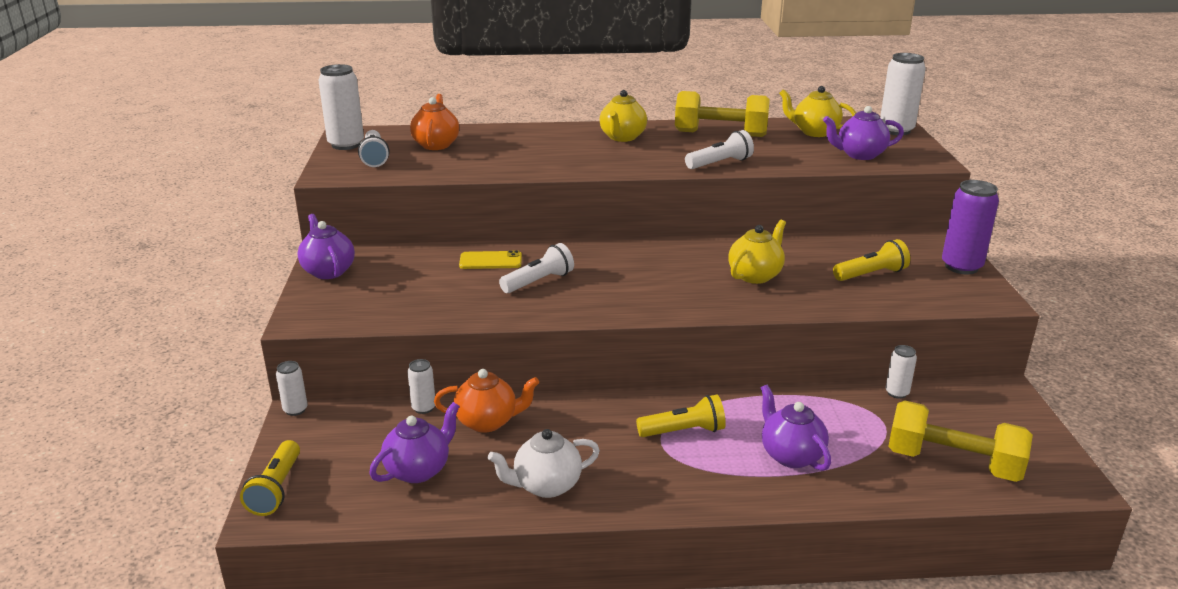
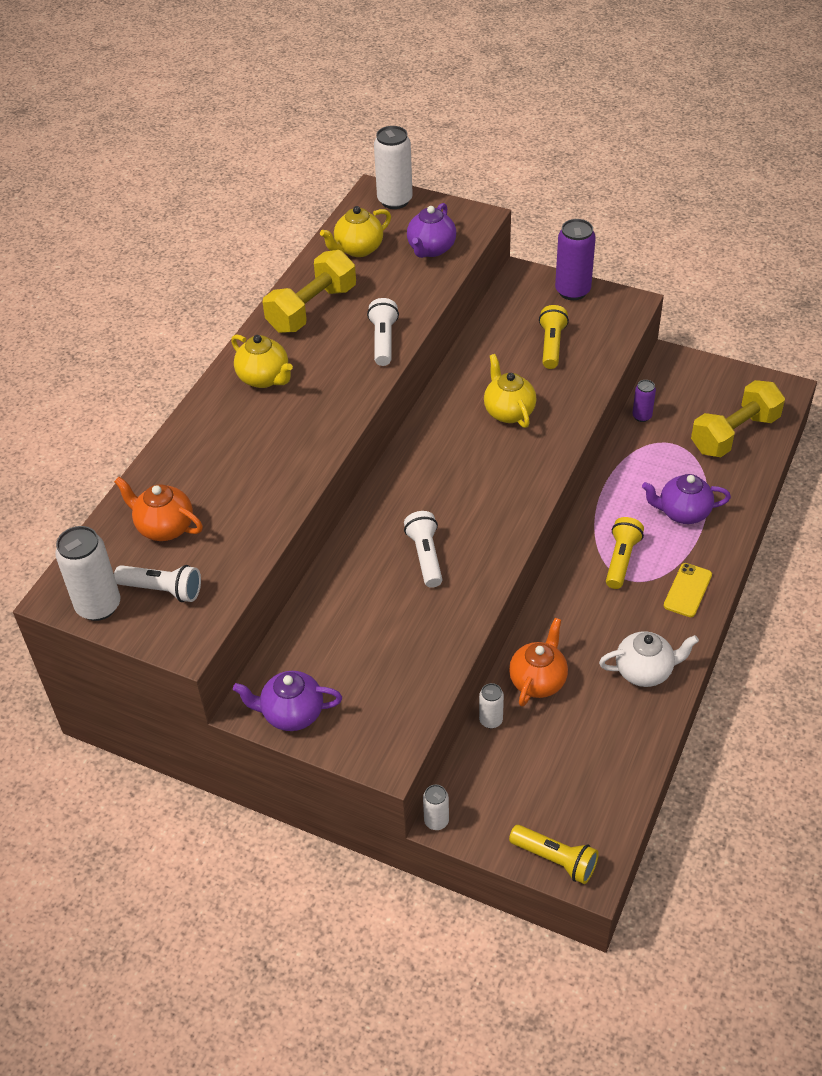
camera: 60 degrees left, 20 degrees up
(418, 470) = (581, 749): purple teapot -> none
(490, 261) = (359, 577): yellow phone -> yellow phone (687, 590)
(546, 485) = (644, 671): white teapot -> white teapot turned 105 degrees counterclockwise
(897, 393) = (642, 416): white can -> purple can

